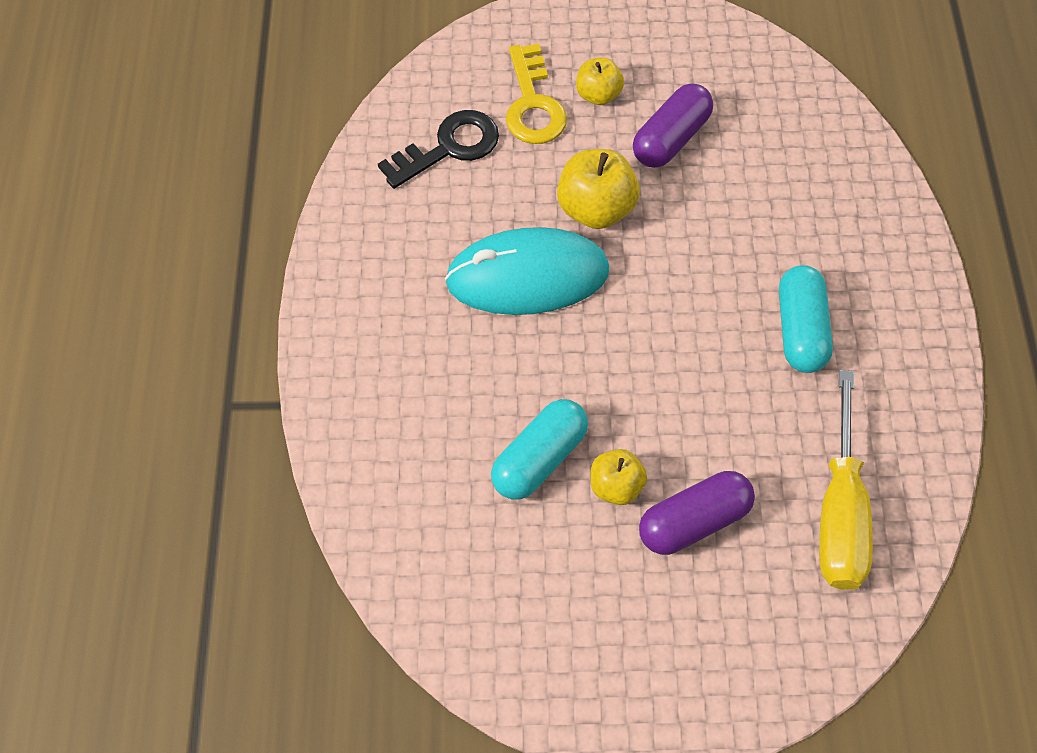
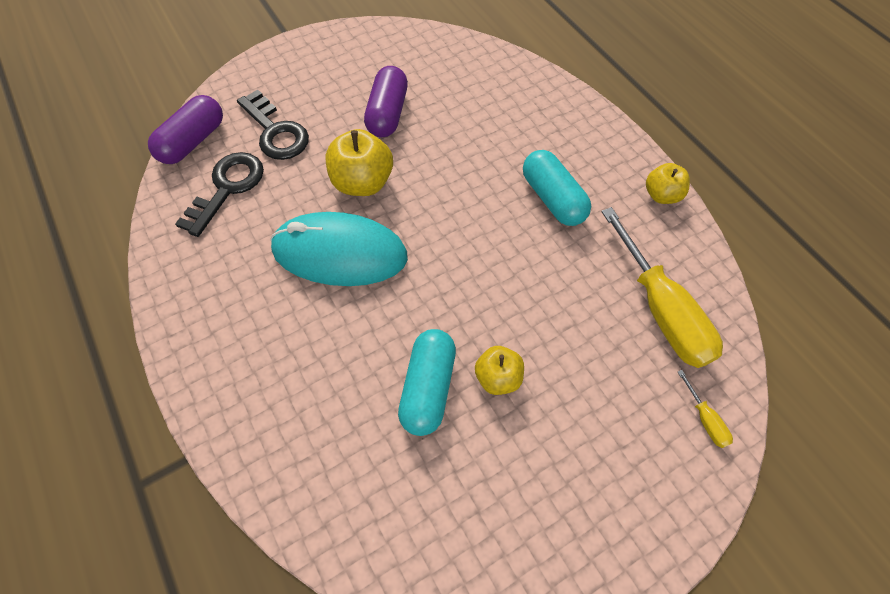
camera: 30 degrees left, 0 degrees up
(527, 276) = (339, 253): turquoise mouse -> turquoise mouse turned 45 degrees clockwise
(533, 104) = (275, 132): yellow key -> black key
(598, 95) = (320, 106): yellow apple -> yellow apple (661, 195)
(694, 521) = (570, 373): purple capsule -> purple capsule (193, 141)
(807, 642) = (705, 419): none -> yellow screwdriver

